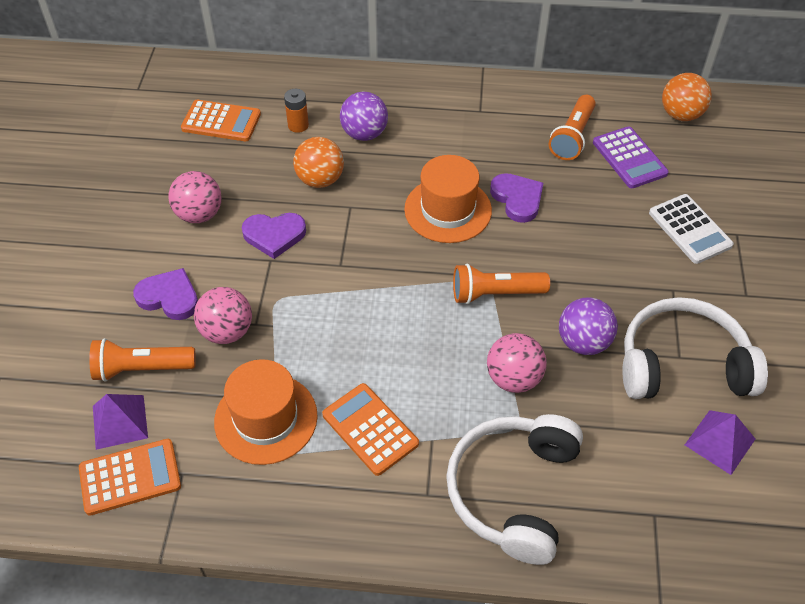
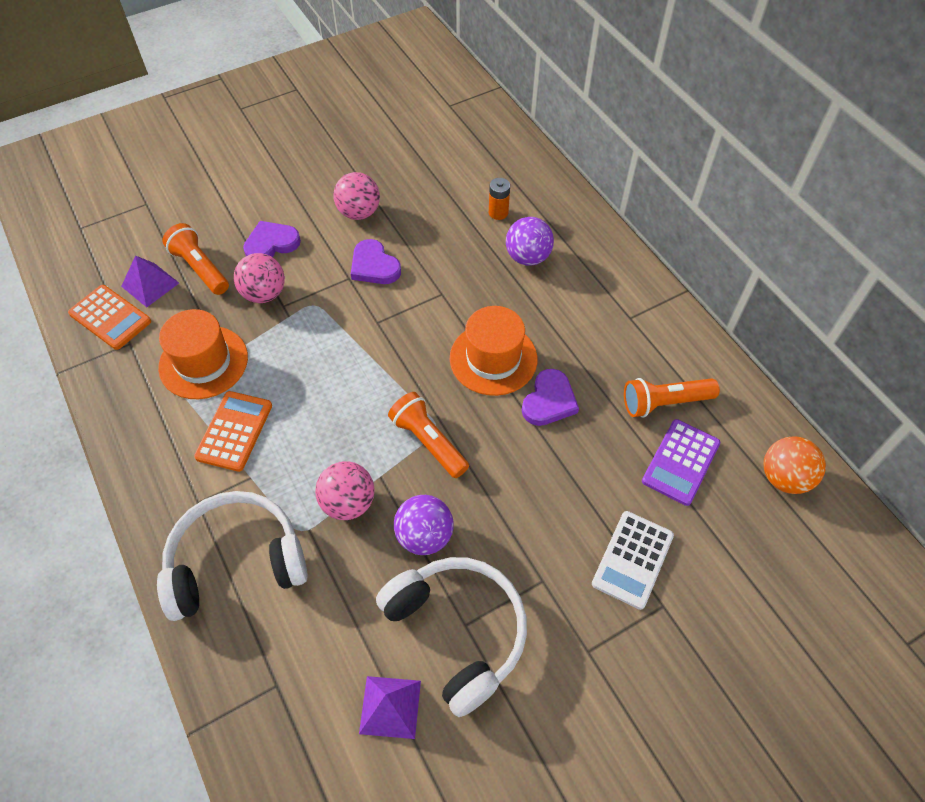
camera: 55 degrees right, 5 degrees up
(169, 297) = (271, 244): purple heart -> purple heart turned 105 degrees counterclockwise
(221, 121) = (460, 168): orange calculator -> none
(320, 180) = (453, 259): orange ball -> none

